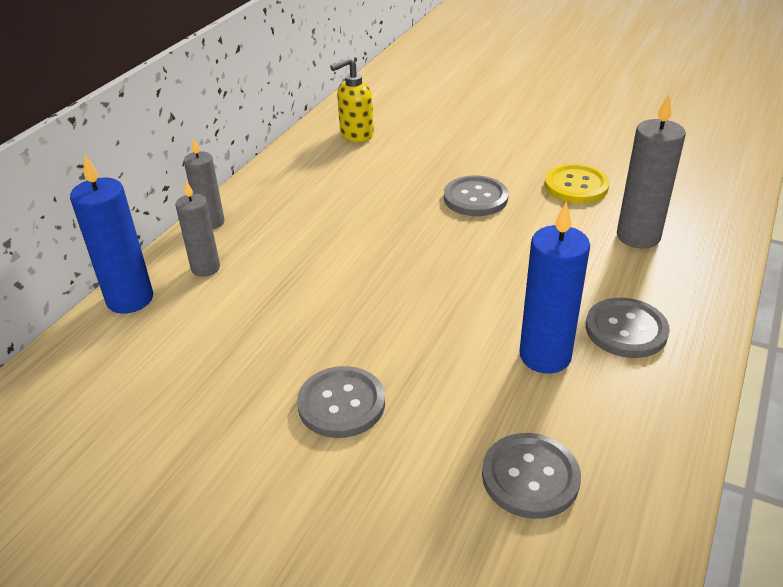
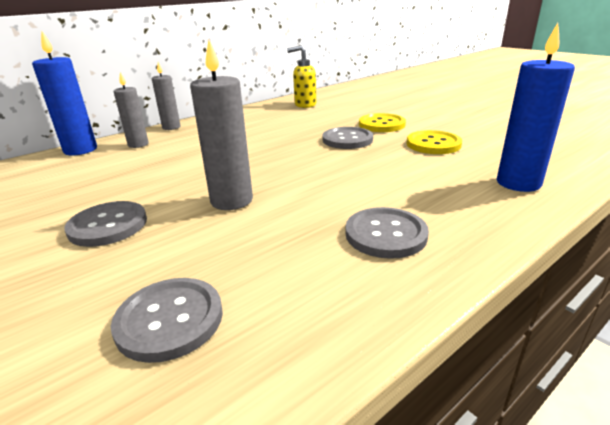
camera: 25 degrees right, 10 degrees down
(492, 160) = (381, 124): none -> yellow button
(545, 356) = (292, 235): blue candle -> blue candle (518, 183)
(638, 236) = (459, 178): grey candle -> grey candle (231, 201)

